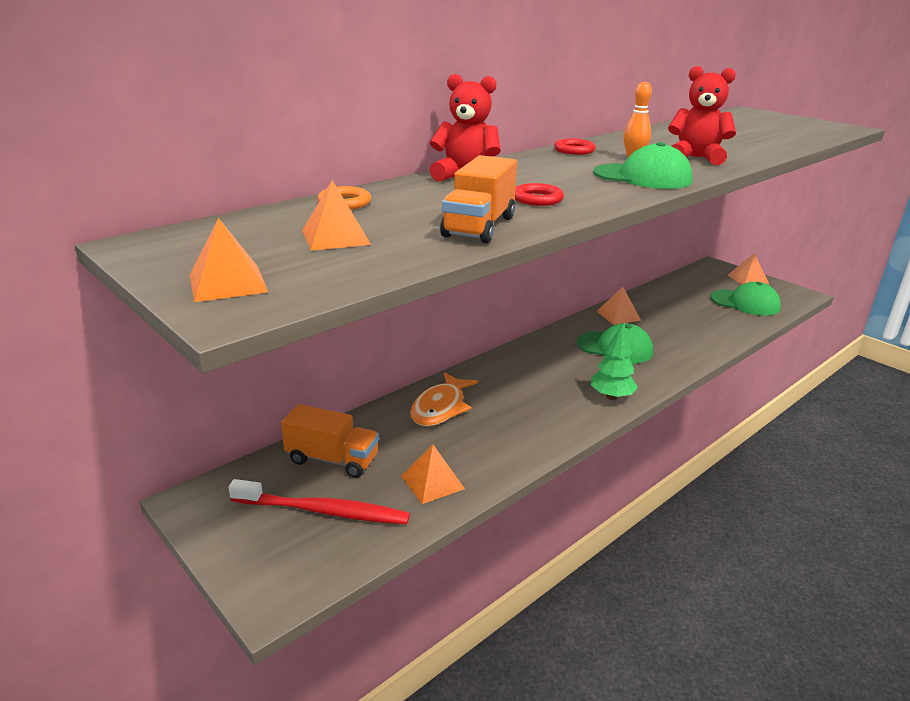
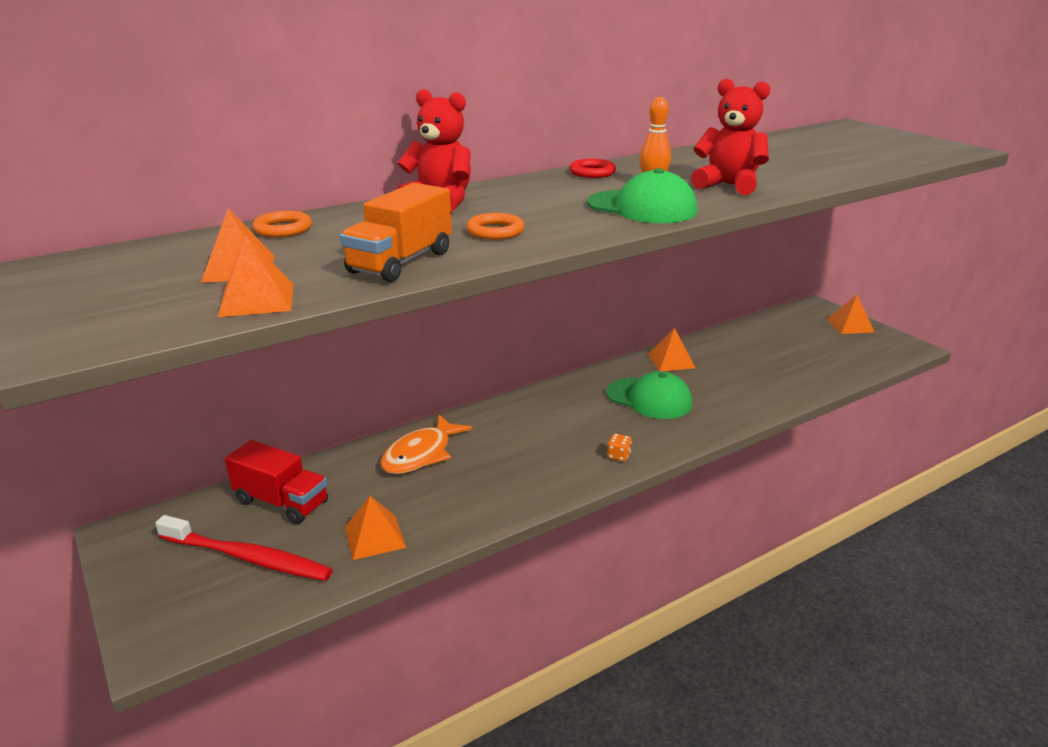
camera: 10 degrees right, 0 degrees up
(228, 283) = (87, 315): orange pyramid -> orange pyramid (257, 299)
(332, 459) = (281, 502): orange truck -> red truck
(537, 199) = (495, 231): red ring -> orange ring
(611, 396) = (618, 456): green tree -> orange dice
(745, 303) = (833, 354): green cap -> none

